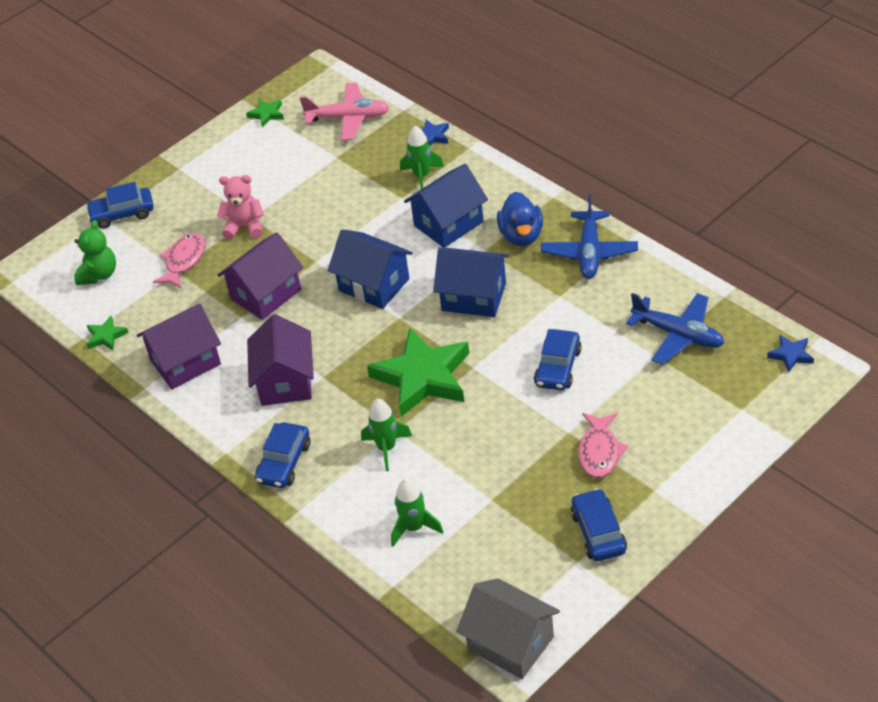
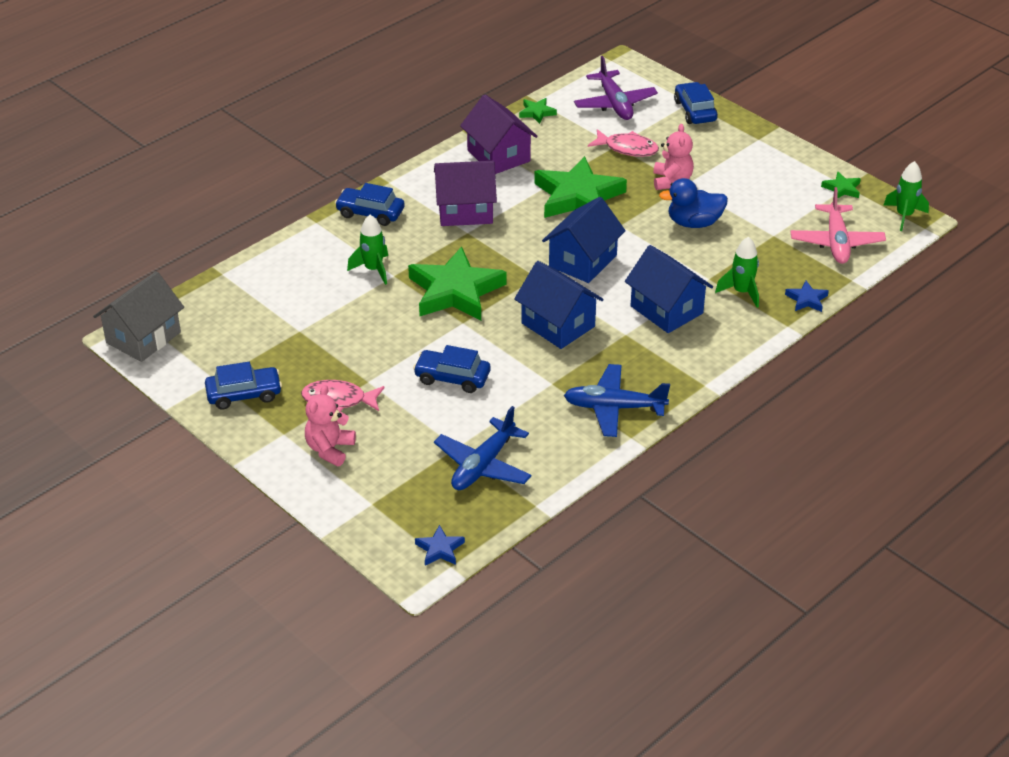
camera: 85 degrees right, 5 degrees down
(99, 274) = (614, 104): green teddy bear -> purple plane
(265, 294) = (578, 196): purple house -> green star
(414, 527) = (280, 285): green rocket -> green rocket (904, 216)
(474, 297) = (558, 325): blue house -> blue house turned 60 degrees counterclockwise
(521, 235) = (644, 360): blue duck -> blue duck (694, 223)
(672, 450) = (329, 449): none -> pink teddy bear

